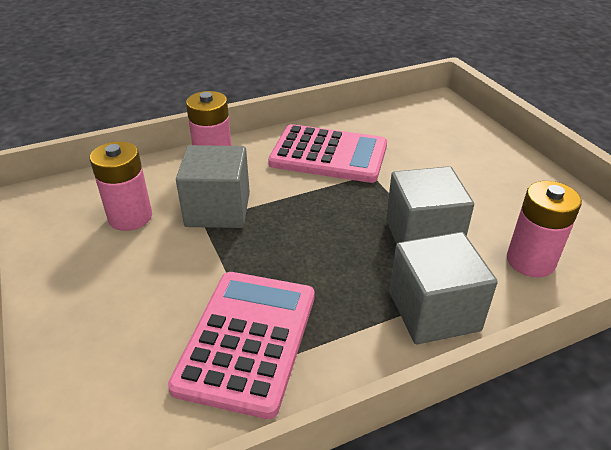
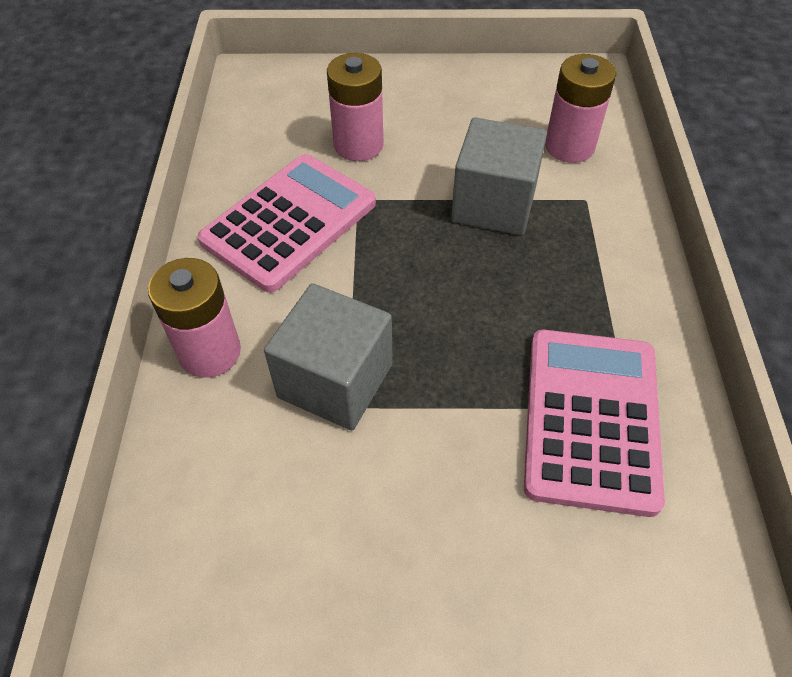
camera: 65 degrees left, 15 degrees up
(130, 217) = (288, 497): pink battery -> pink battery (358, 145)
(247, 340) = (591, 419): pink calculator -> pink calculator turned 60 degrees clockwise
(434, 311) = (607, 245): grey cube -> none

